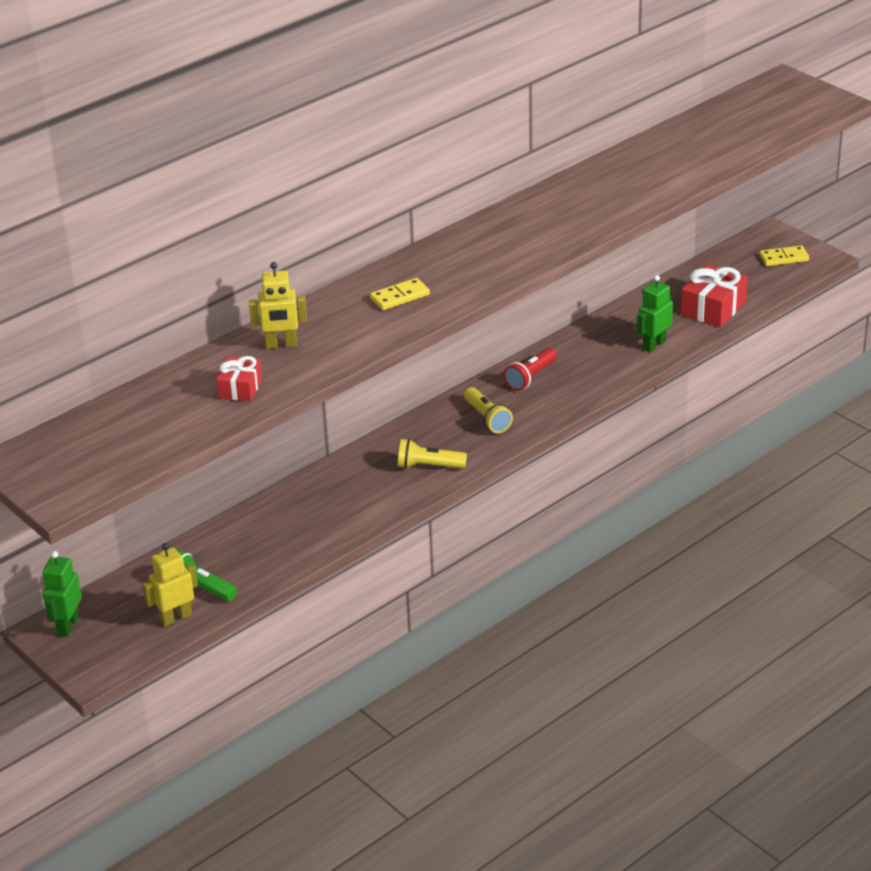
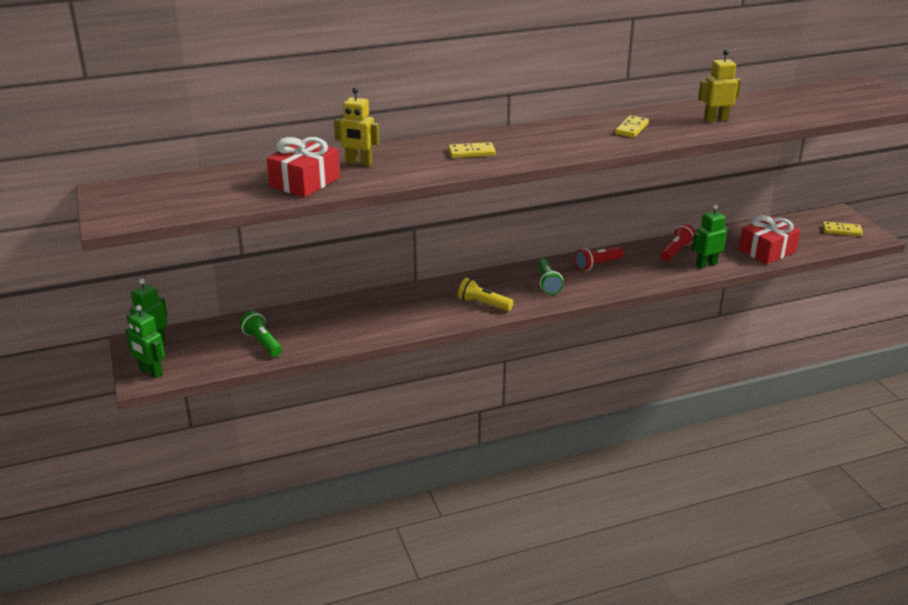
camera: 20 degrees right, 5 degrees down
(94, 661) = (150, 372): none -> green robot
(175, 617) = (229, 358): yellow robot -> yellow robot (715, 120)
(240, 388) = (305, 182): red gift -> red gift, size x1.65
(487, 418) = (547, 283): yellow flashlight -> green flashlight
(558, 216) = (631, 129): none -> yellow domino
(611, 334) = (676, 251): none -> red flashlight

